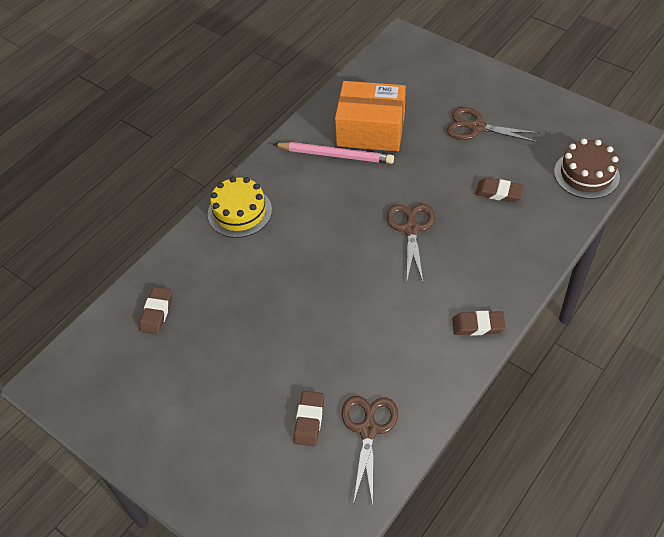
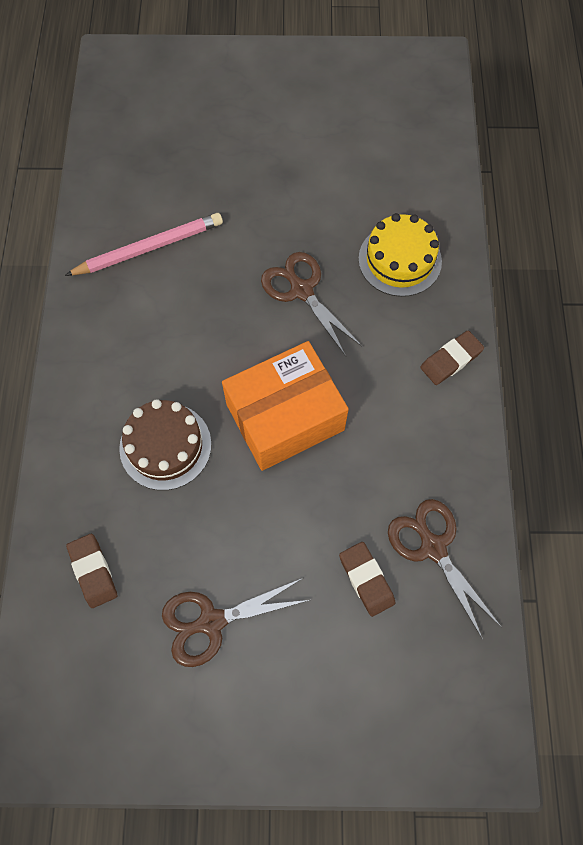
camera: 40 degrees left, 15 degrees up
(239, 212) = (91, 384): yellow cake -> yellow cake (400, 260)
(371, 130) = (165, 194): orange box -> orange box (285, 417)
(476, 127) = (278, 129): brown scissors -> brown scissors (211, 621)
(499, 192) = (359, 195): brown eraser -> none
(586, 174) = (428, 126): brown cake -> brown cake (165, 446)

